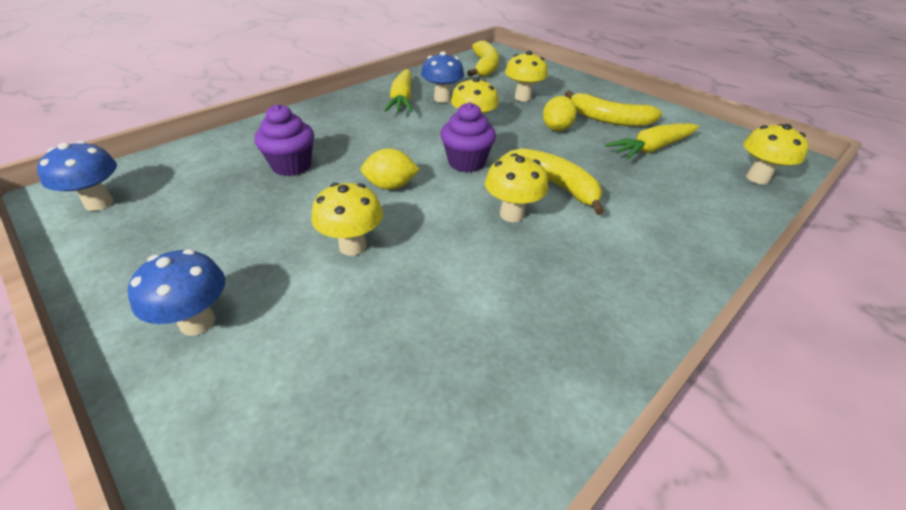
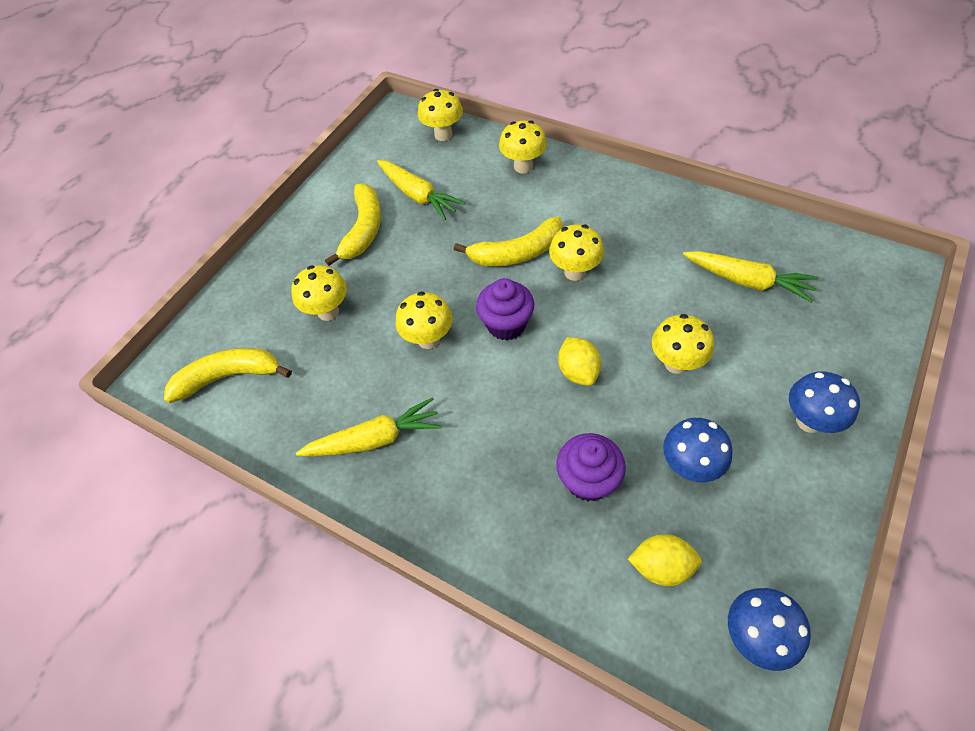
camera: 100 degrees left, 15 degrees up
(425, 360) = (747, 281): none -> yellow carrot
(442, 99) = (358, 394): blue mushroom -> blue mushroom (689, 466)
(554, 185) = (516, 253): yellow banana -> yellow banana turned 135 degrees counterclockwise
(556, 128) = (402, 268): yellow lemon -> yellow lemon (661, 566)
(699, 220) = (523, 166): none -> yellow mushroom

